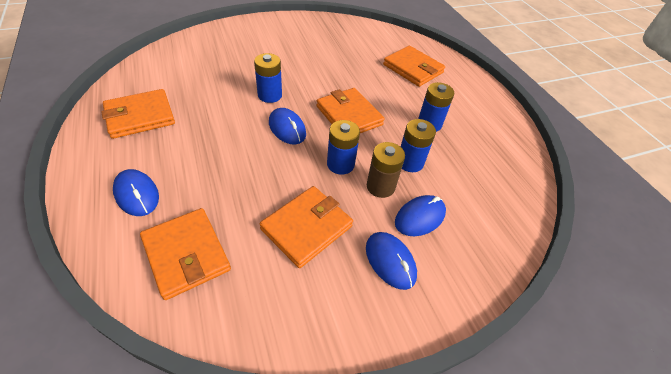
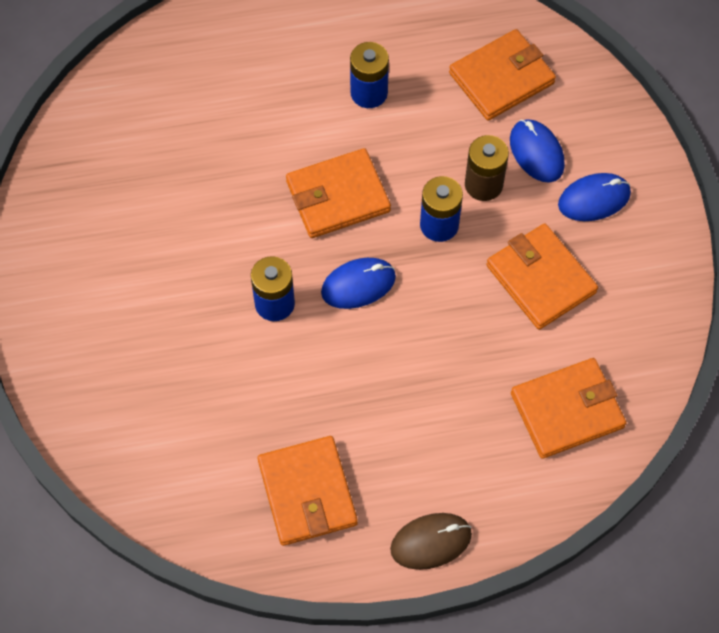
camera: 75 degrees left, 15 degrees up
(88, 176) = (431, 542): none -> brown mouse
(137, 194) = (470, 476): blue mouse -> none
(410, 162) = (444, 139): blue battery -> none
(413, 69) = (226, 77): orange wallet -> orange wallet (501, 78)

